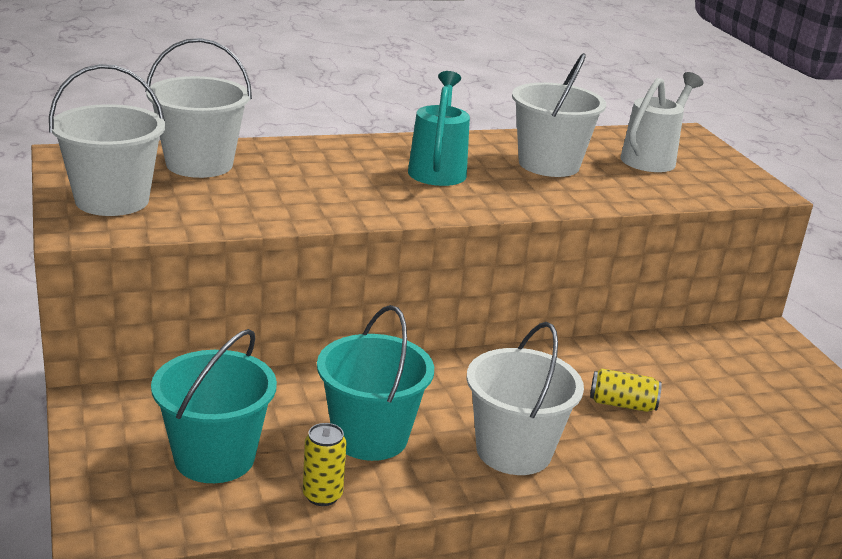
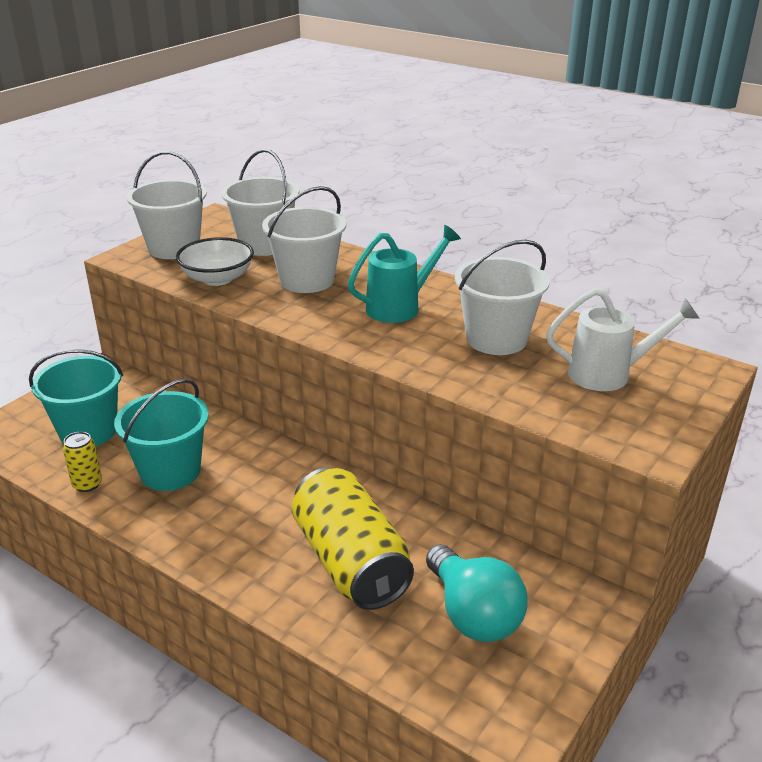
camera: 55 degrees right, 5 degrees up
(234, 208) = (217, 278): none -> white bowl
(513, 451) = (221, 536): white bucket -> white bucket (307, 280)
(622, 404) = (350, 561): yellow can -> yellow can, size x2.29
(737, 383) = (473, 614): none -> turquoise light bulb

